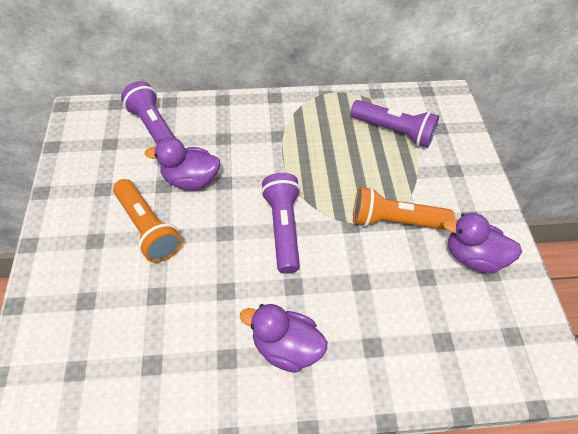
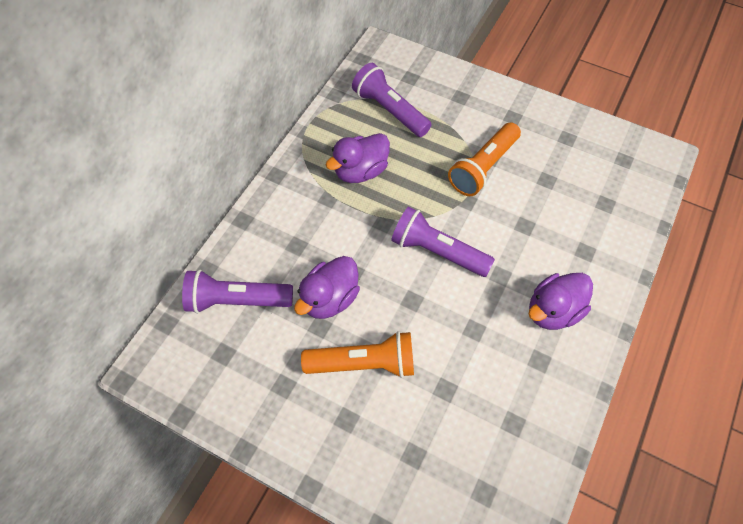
camera: 55 degrees left, 5 degrees up
(393, 131) = (390, 110): purple flashlight -> purple flashlight turned 105 degrees counterclockwise
(472, 257) = (547, 139): purple duck -> purple duck (360, 171)

